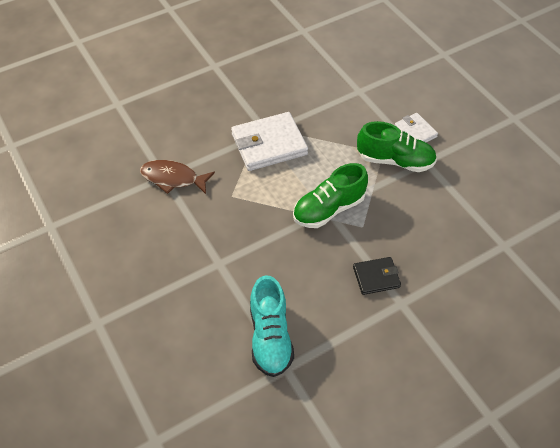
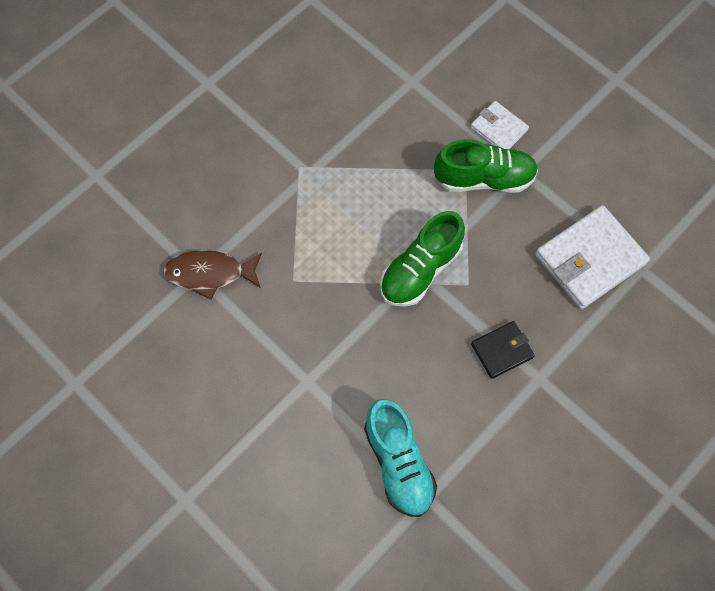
camera: 15 degrees left, 15 degrees up
(269, 144) = (318, 192): white wallet -> white wallet (589, 259)

